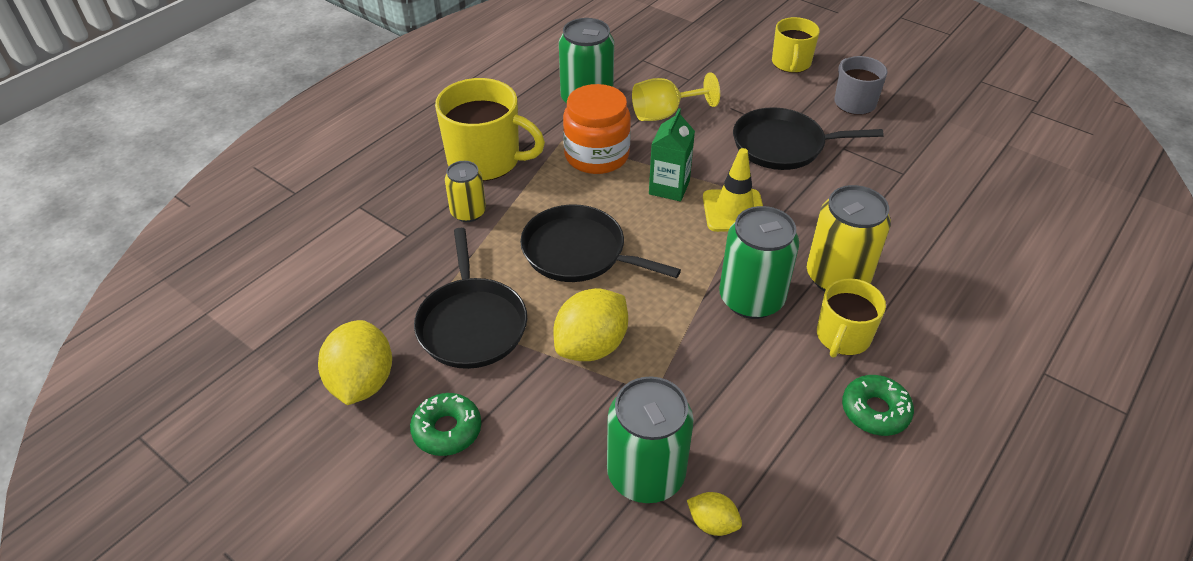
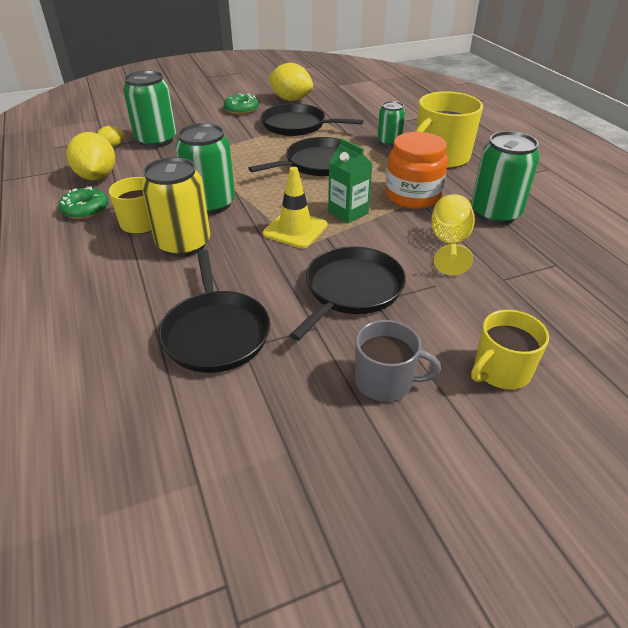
camera: 120 degrees right, 5 degrees down
(468, 212) = (389, 142): yellow can -> green can
(591, 346) = (243, 148): yellow lemon -> yellow lemon (97, 177)
(791, 63) = (500, 371): yellow mug -> yellow mug turned 75 degrees counterclockwise
(908, 194) = (216, 332): none -> black pan

